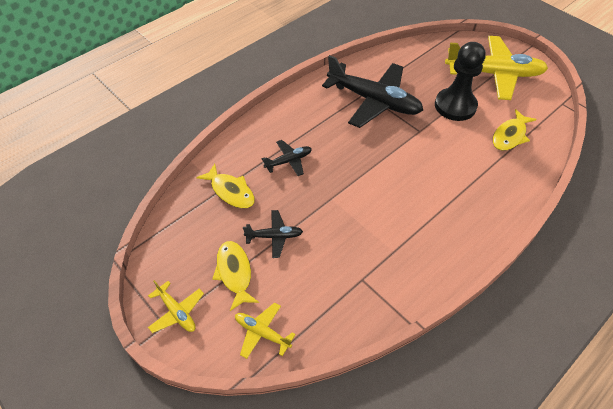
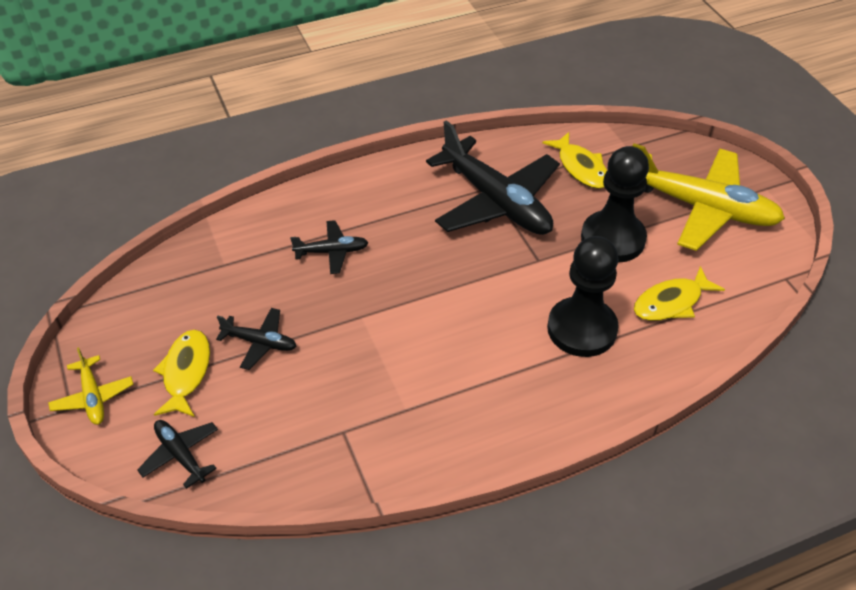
camera: 20 degrees right, 5 degrees down
(231, 191) = (235, 270): yellow fish -> yellow fish (581, 168)
(262, 332) = (180, 455): yellow plane -> black plane
(469, 167) = (582, 329): none -> black pawn

